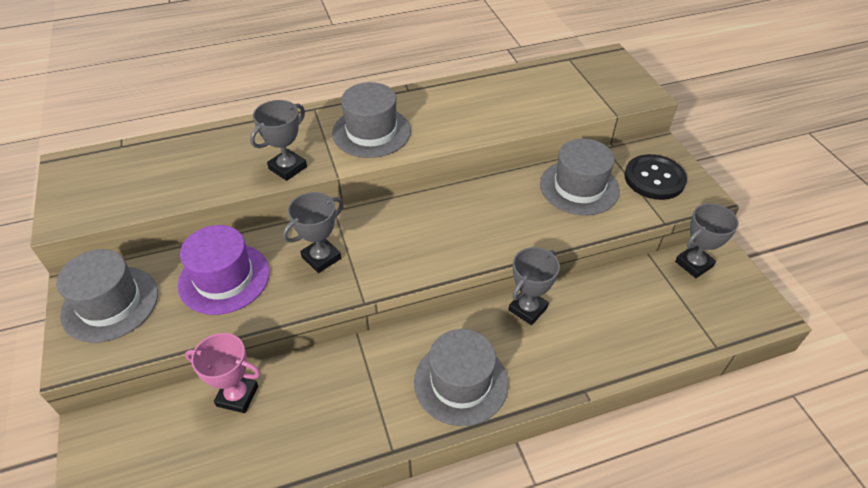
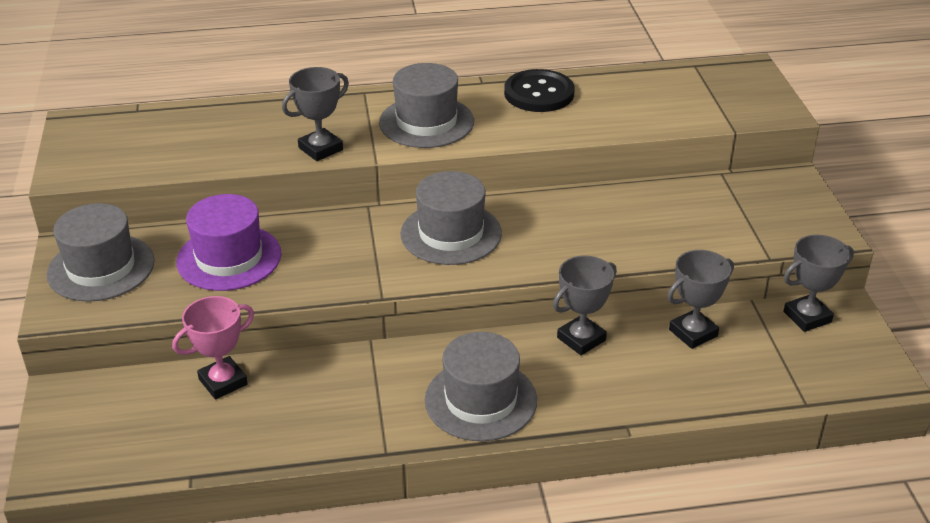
camera: 10 degrees right, 10 degrees down
(237, 396) = (223, 382): pink trophy -> pink trophy turned 60 degrees counterclockwise
(321, 258) = (342, 250): grey trophy -> grey trophy (693, 333)
(579, 187) = (673, 211): grey hat -> grey hat (451, 233)
(654, 179) = (773, 211): black button -> black button (539, 93)

